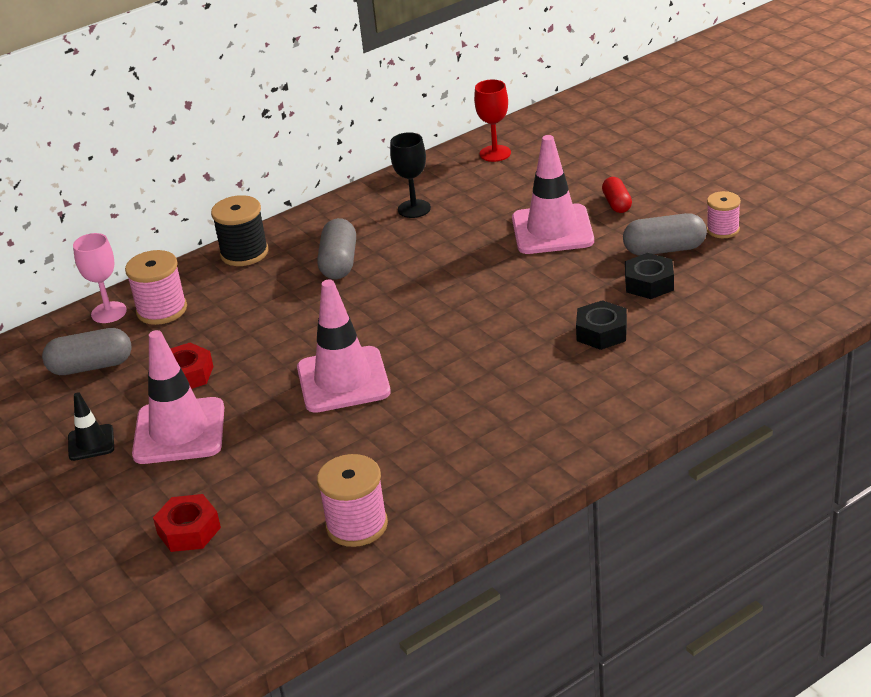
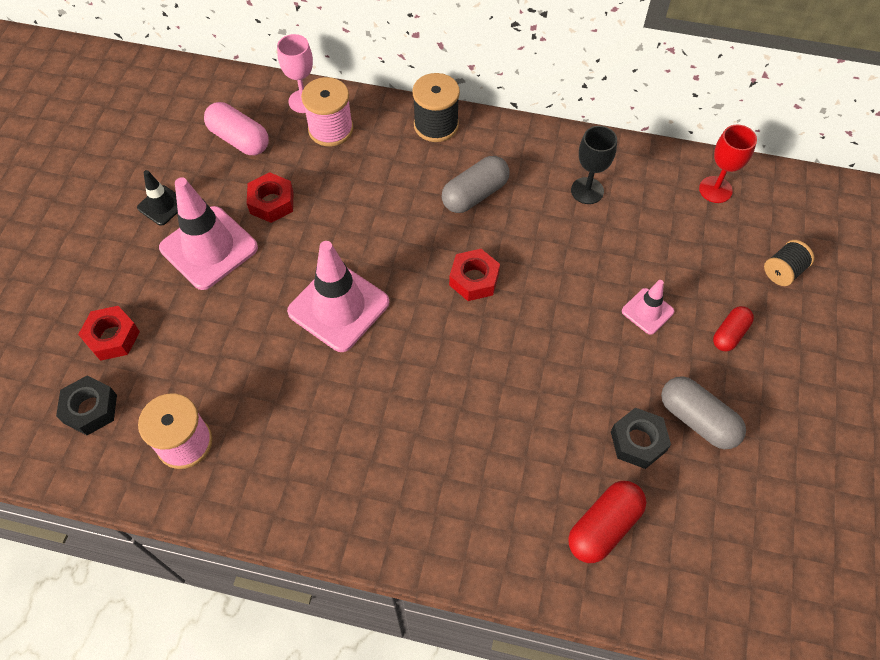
camera: 45 degrees right, 25 degrees up
(91, 366) = (239, 139): grey capsule -> pink capsule
(415, 298) = (474, 279): none -> red nut
(552, 230) = (647, 311): pink traffic cone -> pink traffic cone, size x0.51
(598, 158) = (783, 271): none -> black spool
(601, 332) = (540, 451): black nut -> black nut (90, 409)
(695, 330) = (604, 527): none -> red capsule
(722, 230) = (770, 449): pink spool -> none

